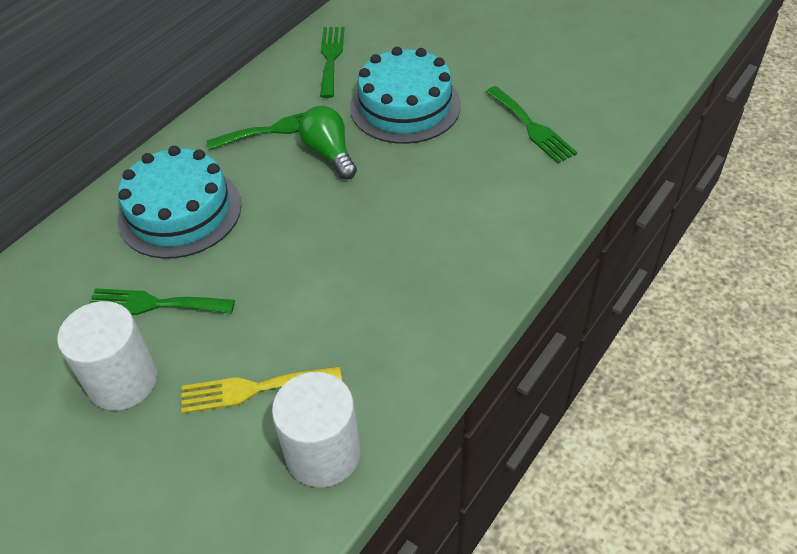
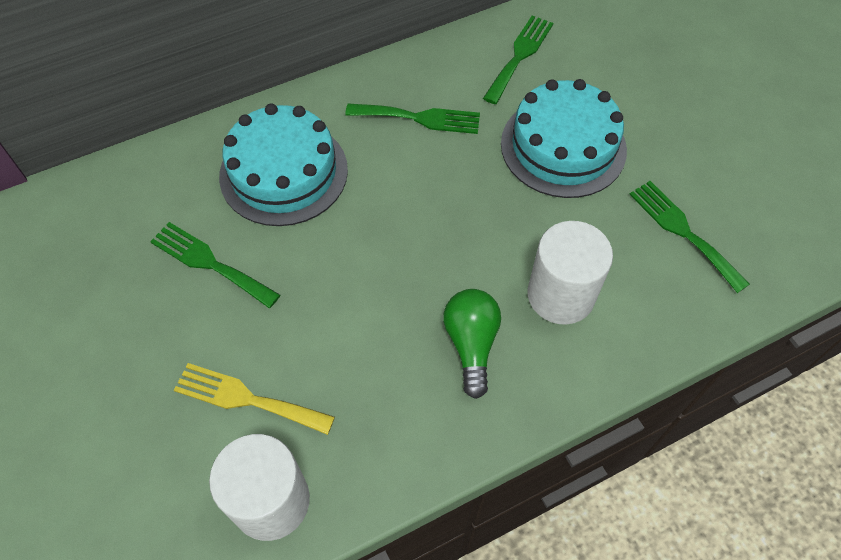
camera: 25 degrees right, 10 degrees up
(123, 381) = (143, 331): white cylinder -> white cylinder (561, 295)
(329, 153) = (456, 170): green light bulb -> green light bulb (471, 344)
(531, 127) = (683, 231): green fork -> green fork turned 150 degrees clockwise

